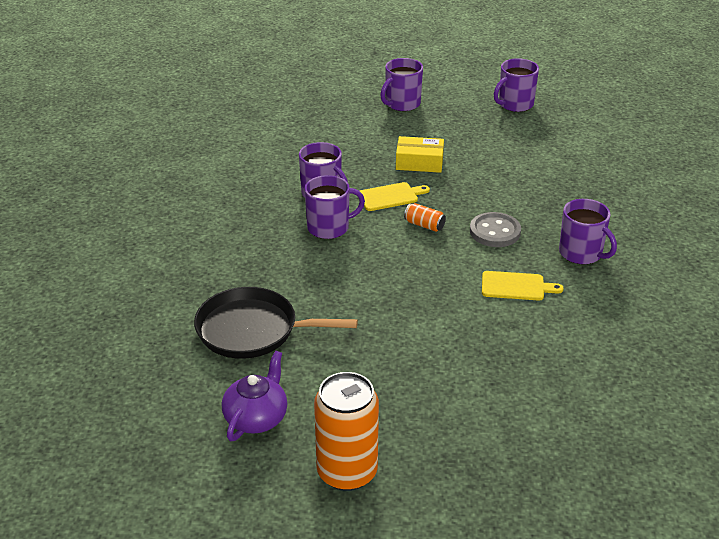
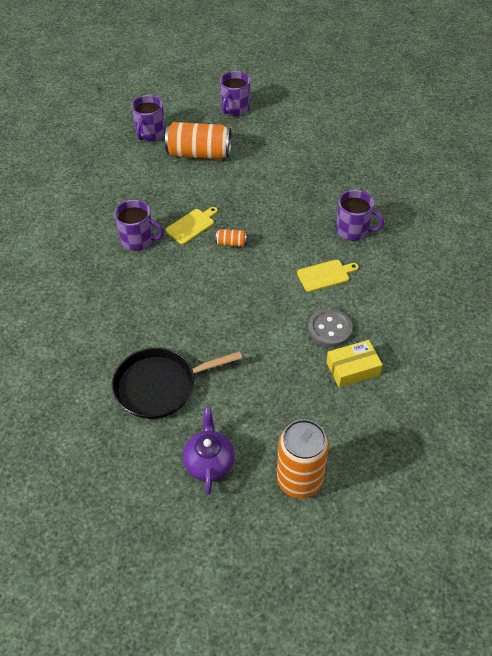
camera: 25 degrees left, 15 degrees up
(329, 227) = (162, 270): purple mug -> none
(419, 162) = (195, 186): yellow box -> yellow box (352, 369)
(444, 135) = (199, 154): none -> orange can
(495, 232) = (284, 232): grey button -> grey button (330, 329)

